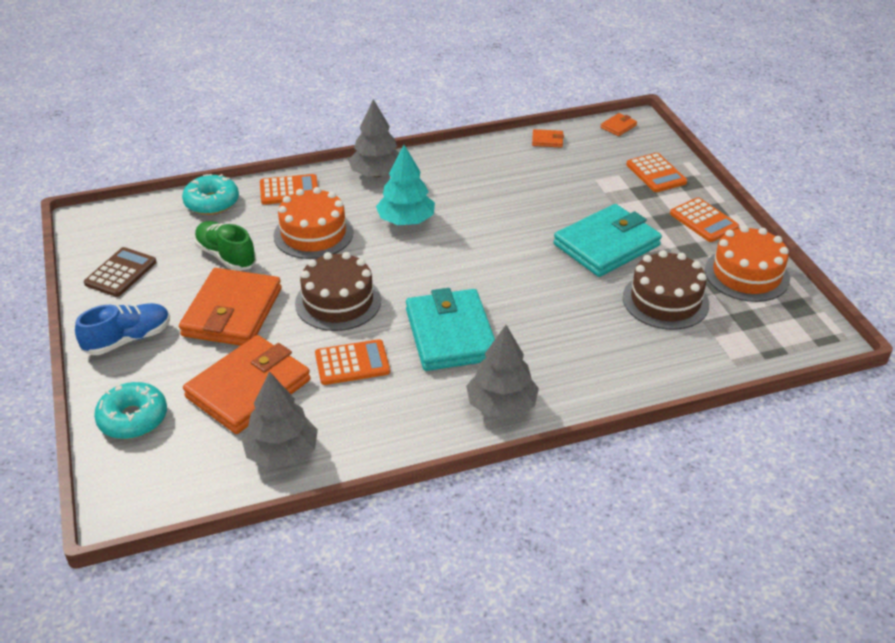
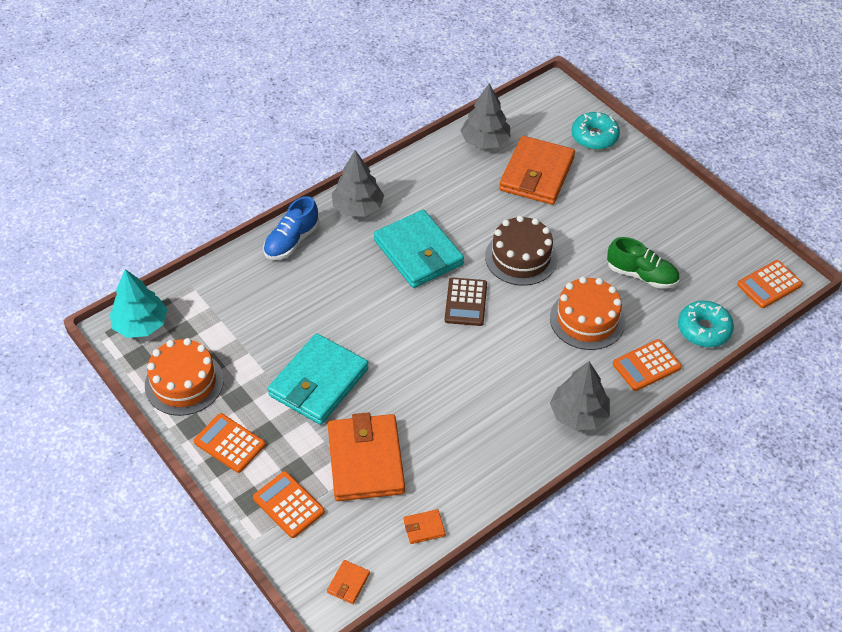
camera: 160 degrees right, 10 degrees up
(121, 273) = (709, 236): brown calculator -> brown calculator (465, 302)
(128, 339) = (649, 186): blue shoe -> blue shoe (292, 241)
(232, 312) = (594, 226): orange wallet -> orange wallet (366, 460)
(352, 363) = (478, 210): orange calculator -> orange calculator (769, 285)
(406, 221) = (515, 359): turquoise tree -> turquoise tree (141, 324)
(665, 300) = (254, 332): brown cake -> none

